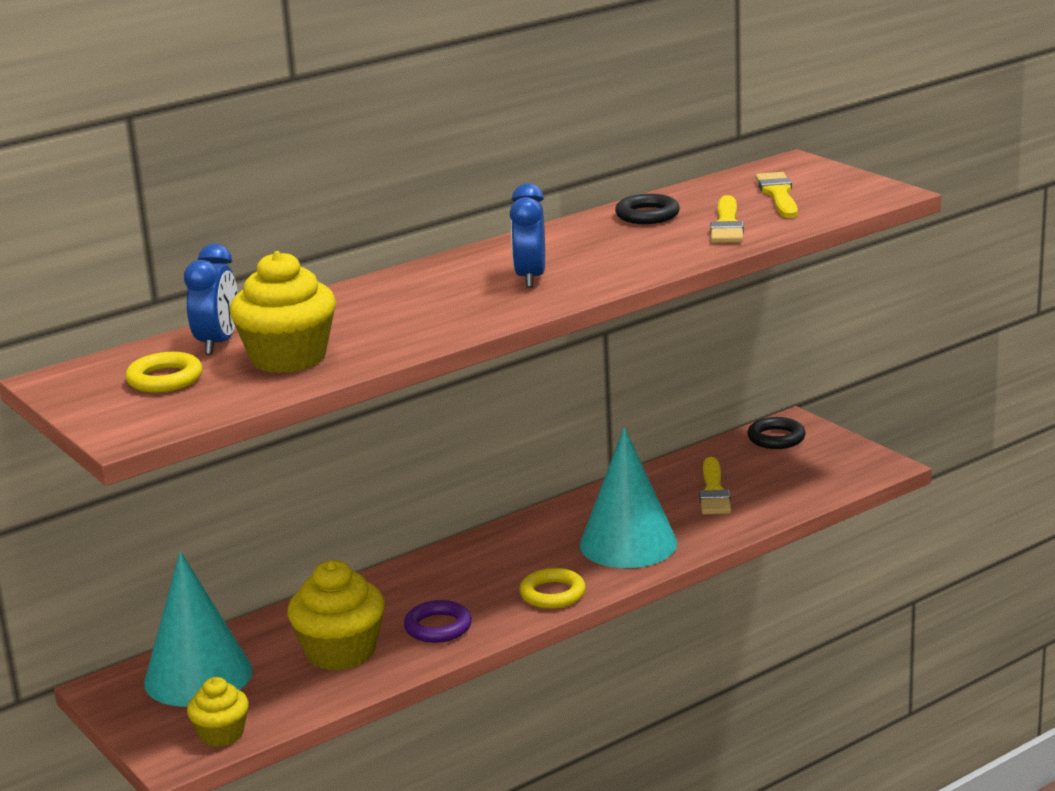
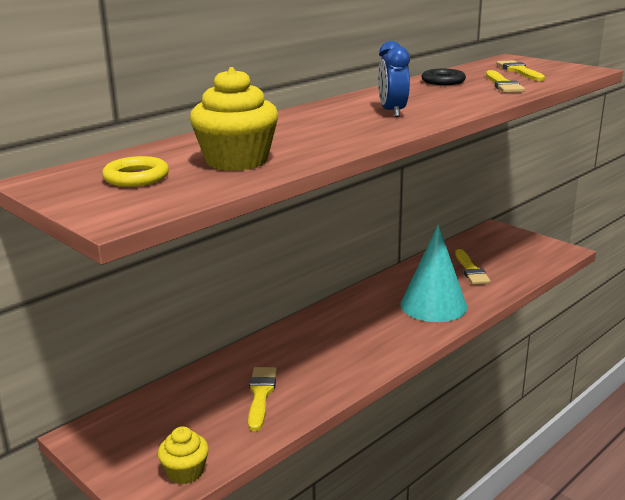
camera: 10 degrees left, 0 degrees up
(198, 676) = (154, 421): turquoise cone -> none
(218, 344) = (172, 154): blue clock -> none
(340, 652) = (261, 395): yellow cupcake -> yellow brush
(438, 627) = (327, 371): purple ring -> none
(552, 594) = (399, 342): yellow ring -> none
(776, 438) = (490, 237): black ring -> none

